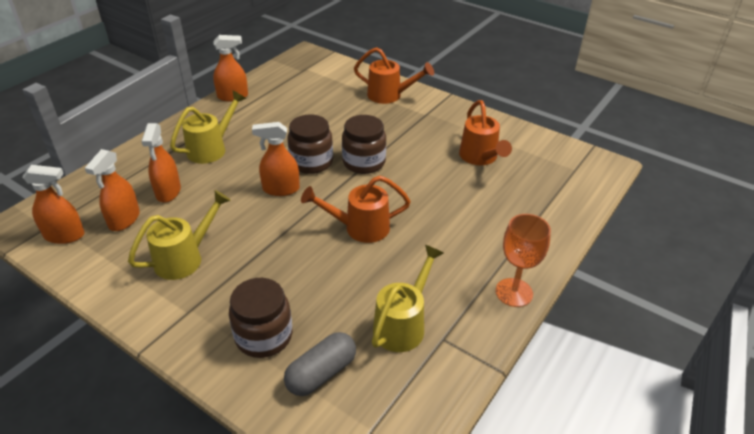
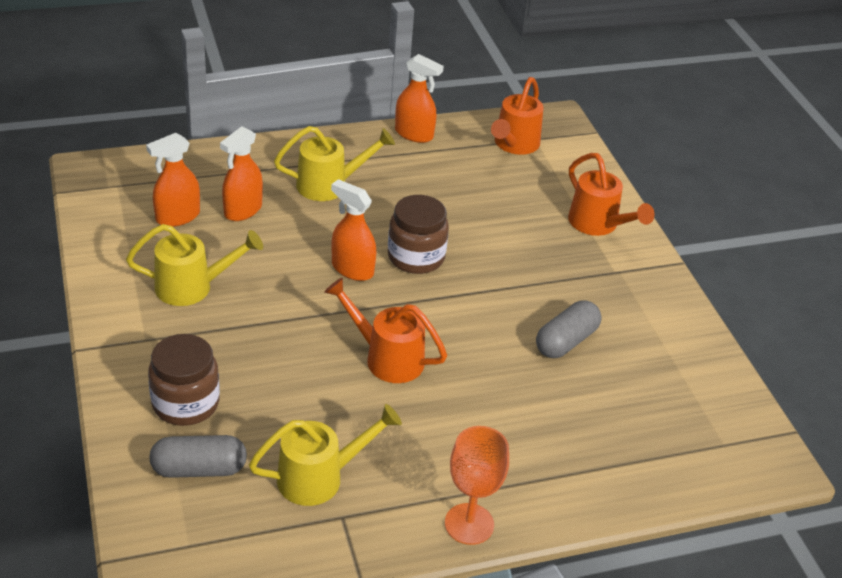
camera: 35 degrees right, 0 degrees up
(64, 235) = (115, 203): orange spray bottle -> none
(364, 162) = (473, 289): brown jar -> none
(444, 162) = (566, 341): none -> grey capsule
(480, 157) = (618, 361): orange watering can -> orange watering can (514, 145)

